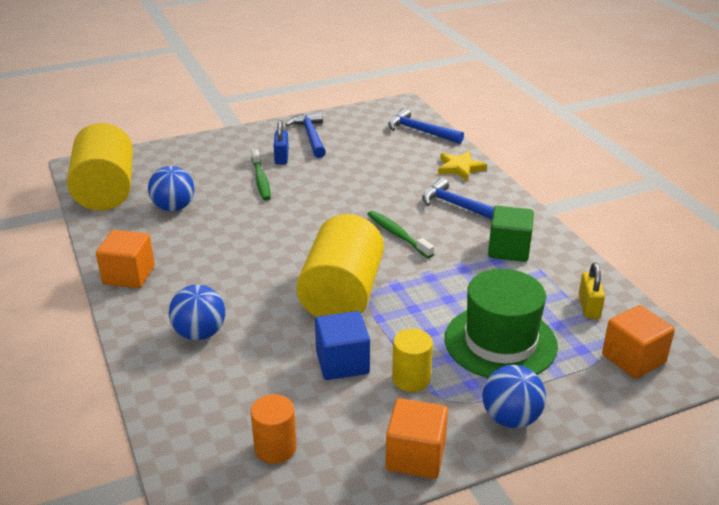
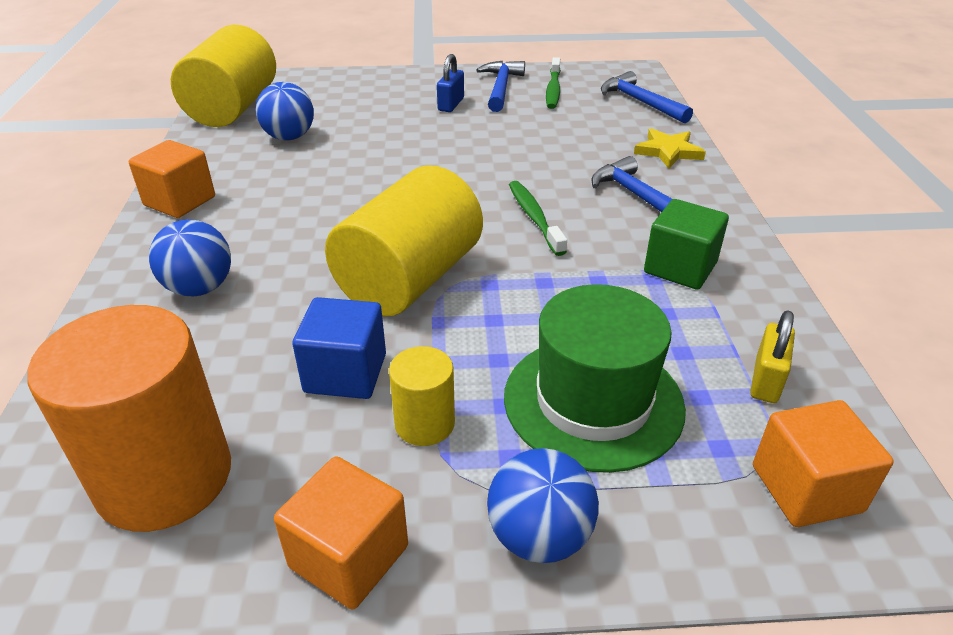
camera: 20 degrees right, 5 degrees up
(261, 180) = (409, 124): green toothbrush -> green toothbrush (553, 90)
(275, 448) = (164, 477): orange cylinder -> orange cylinder, size x2.03

